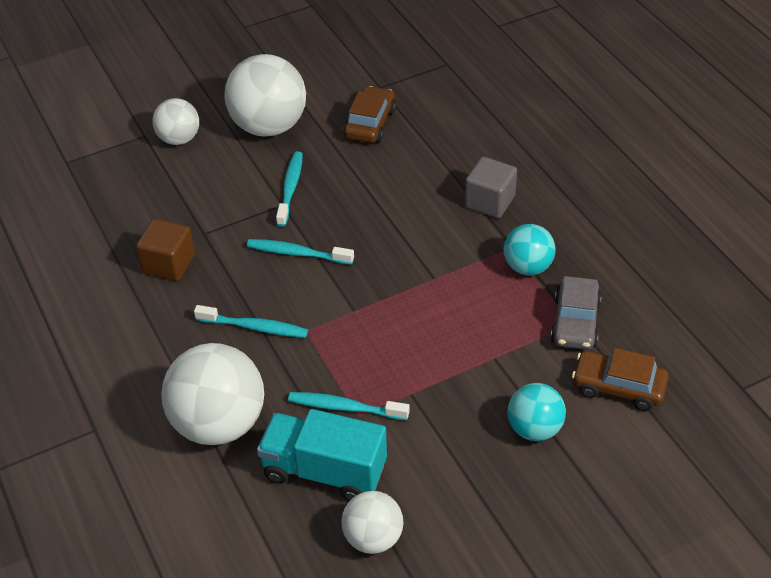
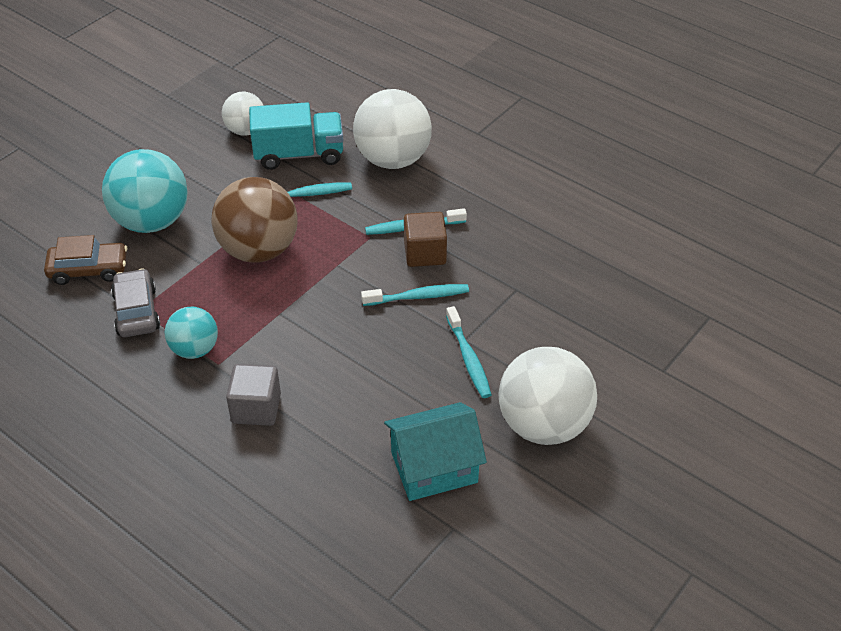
camera: 155 degrees right, 0 degrees up
(169, 264) = (524, 253): brown cube -> brown cube (425, 253)
(179, 139) = (625, 377): white ball -> none
(370, 123) = (434, 467): brown car -> turquoise house
(427, 352) = (259, 250): none -> brown ball
(534, 429) = (152, 221): turquoise ball -> turquoise ball, size x1.75

